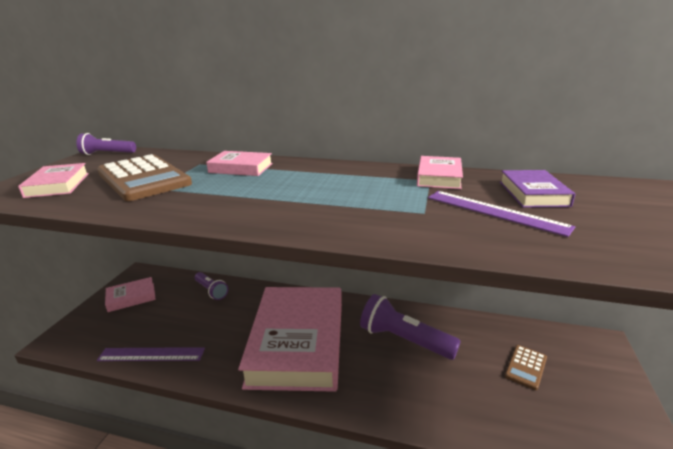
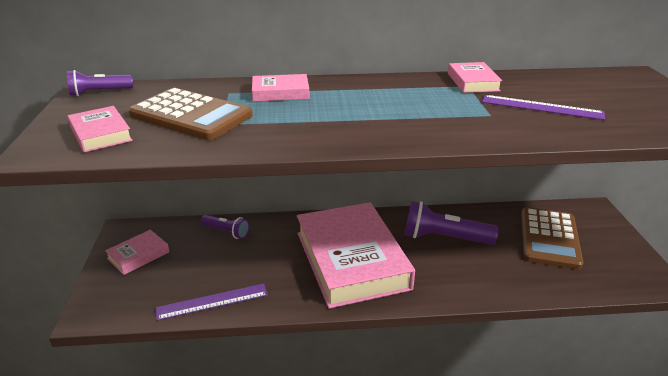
camera: 20 degrees left, 5 degrees up
(525, 367) = (549, 238): brown calculator -> brown calculator, size x2.02
(533, 194) = (556, 89): purple book -> none

